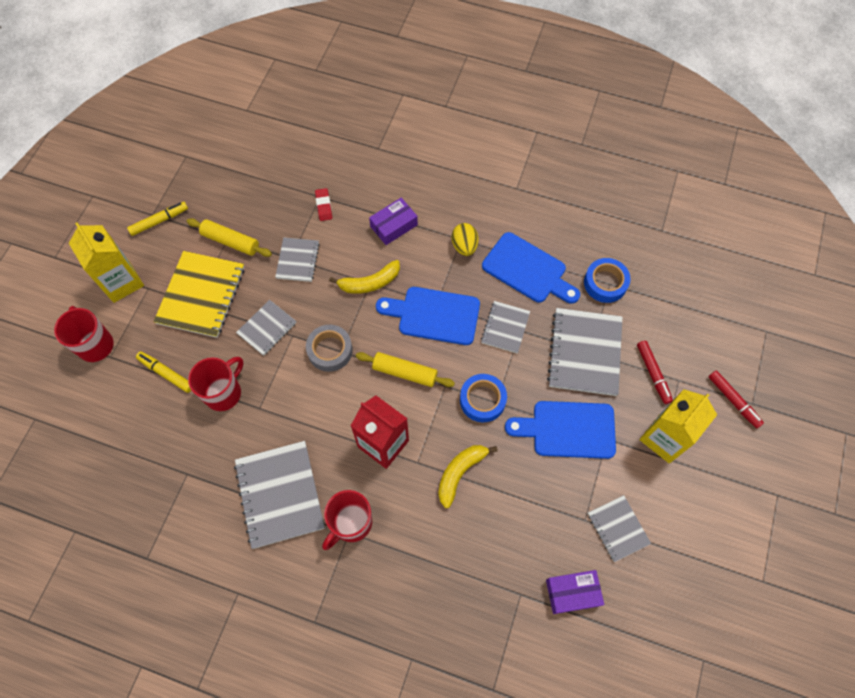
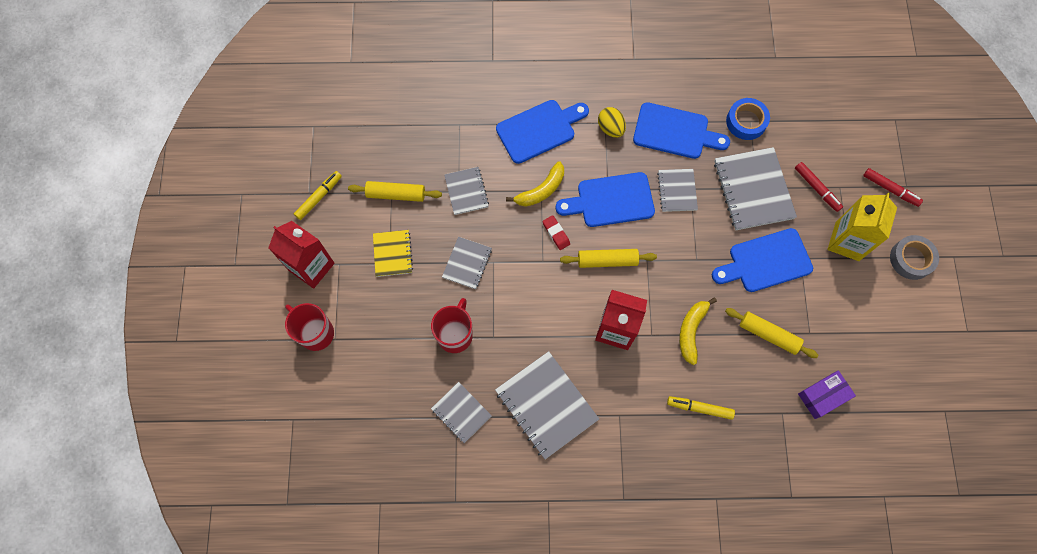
camera: 20 degrees left, 5 degrees up
(121, 282) = (311, 267): yellow carton -> red carton
(166, 373) = (394, 336): yellow marker -> yellow marker (699, 408)
(201, 295) = (393, 254): yellow notebook -> yellow notebook, size x0.57
(324, 206) = (467, 132): red eraser -> red eraser (556, 233)
(330, 350) = (533, 264): grey tape -> grey tape (911, 259)
(351, 523) = (618, 407): red mug -> none
(394, 226) = (539, 130): purple box -> blue cutting board
(482, 400) = (684, 261): blue tape -> none
(540, 506) = (768, 334): none -> yellow rolling pin
(618, 528) = (838, 330): grey notebook -> grey notebook (461, 412)

